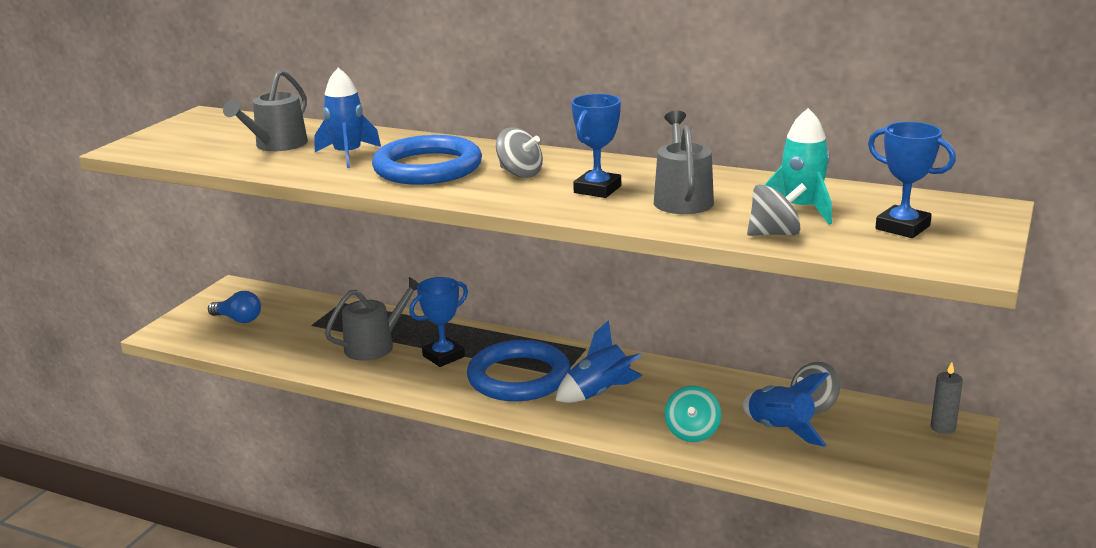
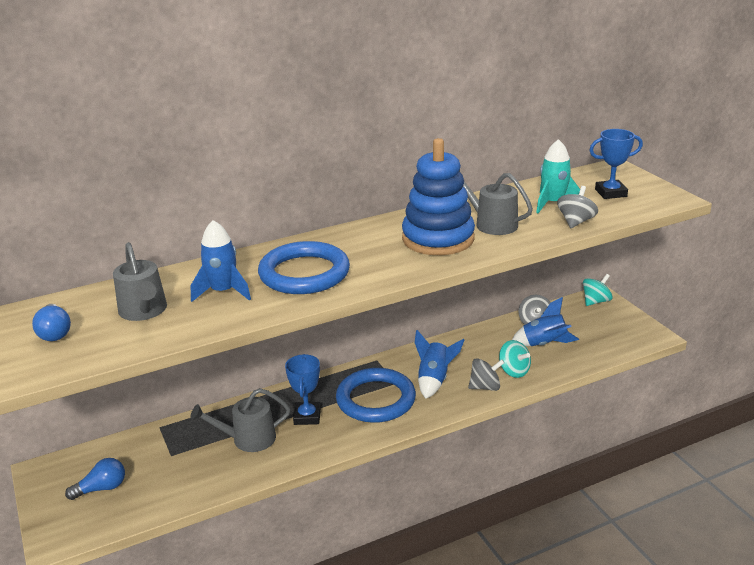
camera: 50 degrees left, 5 degrees up
(207, 135) = (54, 332): none -> blue light bulb
(375, 346) = (248, 439): grey watering can -> grey watering can turned 105 degrees counterclockwise
(520, 173) = (370, 250): grey spinning top -> grey spinning top (485, 387)
(597, 189) = (438, 239): blue trophy -> blue stacking toy
(943, 427) = (596, 301): grey candle -> turquoise spinning top

